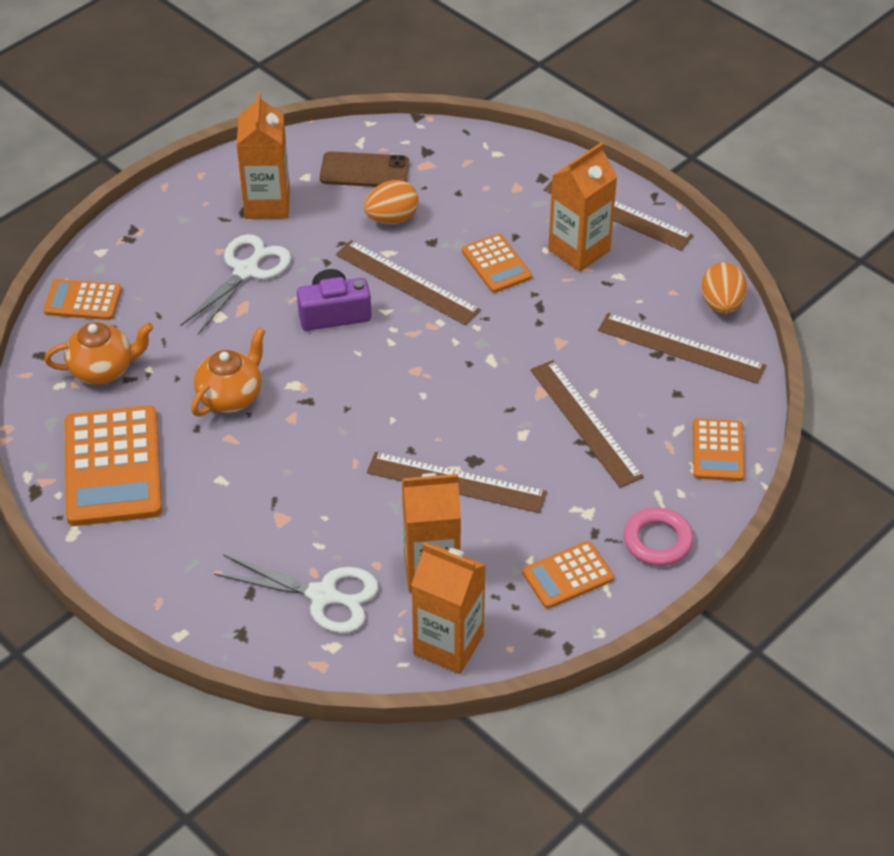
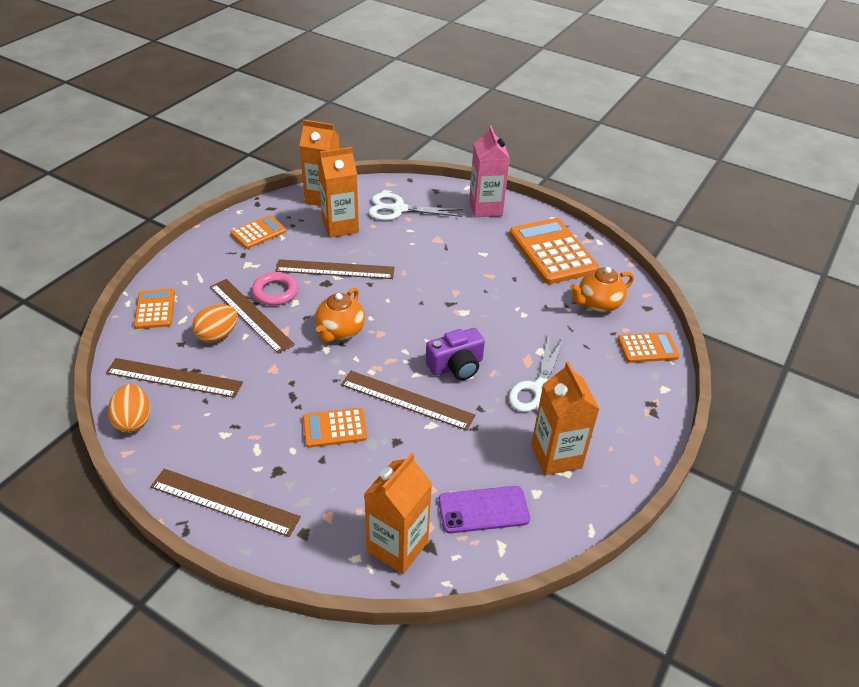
camera: 165 degrees right, 5 degrees down
(172, 576) = (485, 208): none -> pink carton
(231, 396) = (502, 299): orange teapot -> orange teapot (340, 331)
(364, 171) = (483, 510): brown phone -> purple phone
(392, 218) = (439, 459): orange egg -> orange egg (217, 335)
(496, 264) = (334, 428): orange calculator -> orange calculator turned 60 degrees counterclockwise
(579, 250) = (261, 454): orange carton -> orange carton (397, 546)
(657, 541) = (202, 255): pink ring -> pink ring (275, 292)

